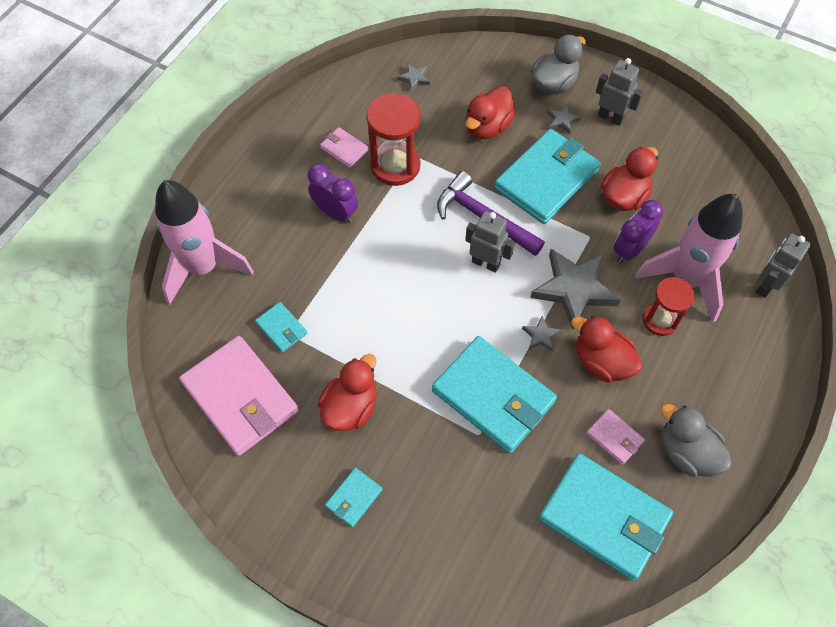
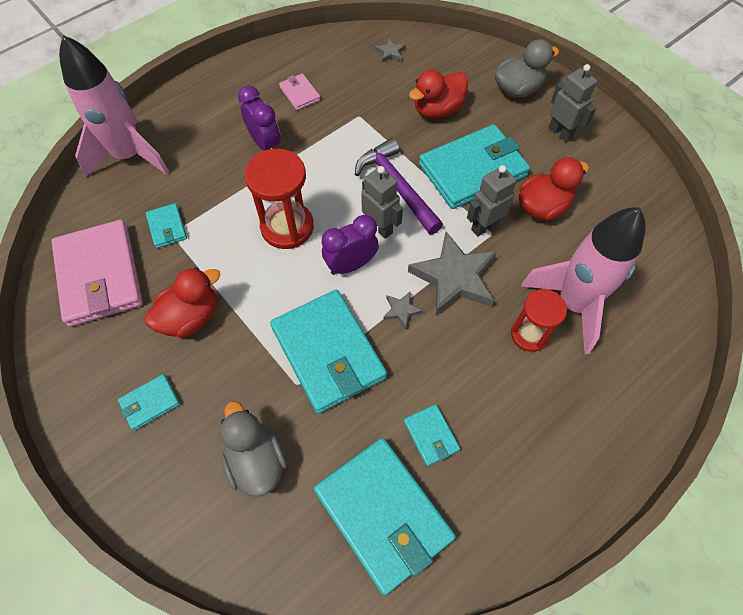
camera: 20 degrees right, 0 degrees up
(395, 166) = (338, 119): red hourglass -> red hourglass (287, 227)
(562, 120) = (511, 123): grey star -> none
(601, 362) = (451, 355): red duck -> none
(615, 437) = (431, 435): pink wallet -> turquoise wallet
(629, 250) = (527, 258): purple clock -> purple clock (351, 265)
(686, 452) = (501, 478): grey duck -> grey duck (256, 461)
(765, 285) = (657, 336): grey robot -> grey robot (484, 226)

